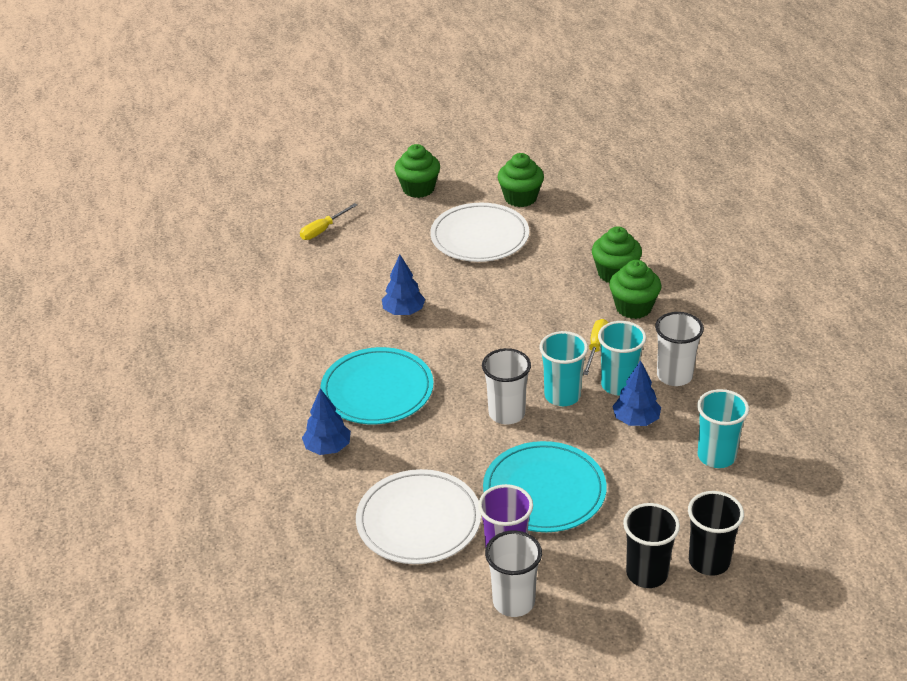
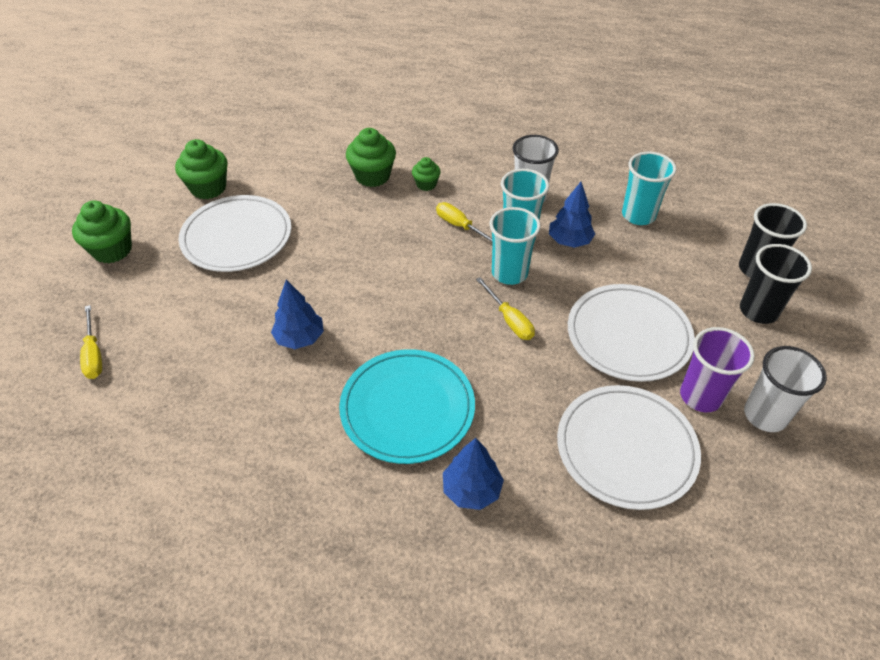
camera: 65 degrees left, 10 degrees up
(506, 413) = (509, 320): white cup -> yellow screwdriver
(544, 491) = (628, 335): turquoise plate -> white plate
(633, 307) = (426, 184): green cupcake -> green cupcake, size x0.57

